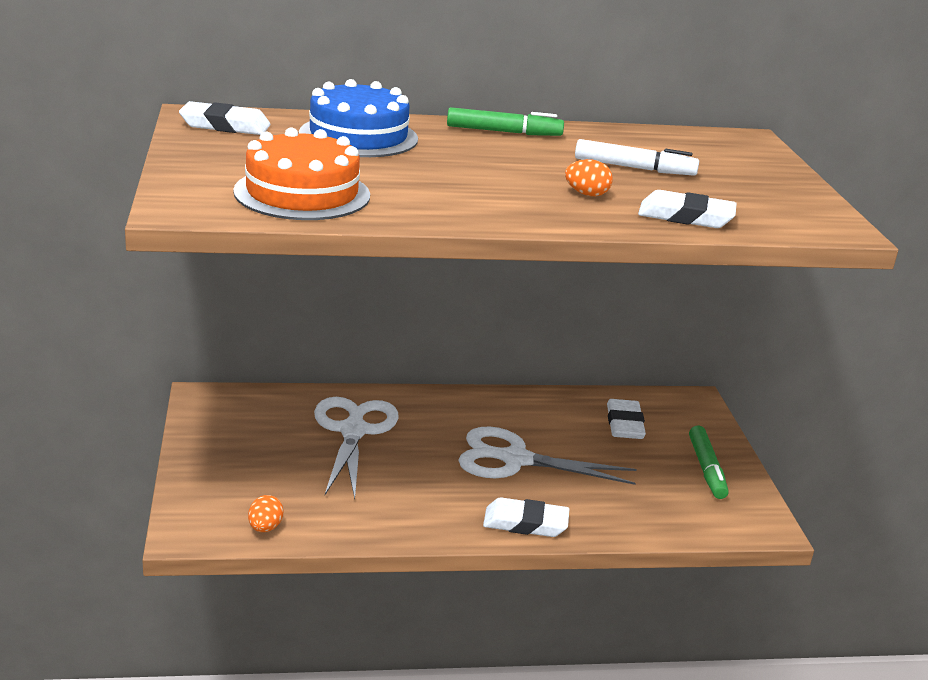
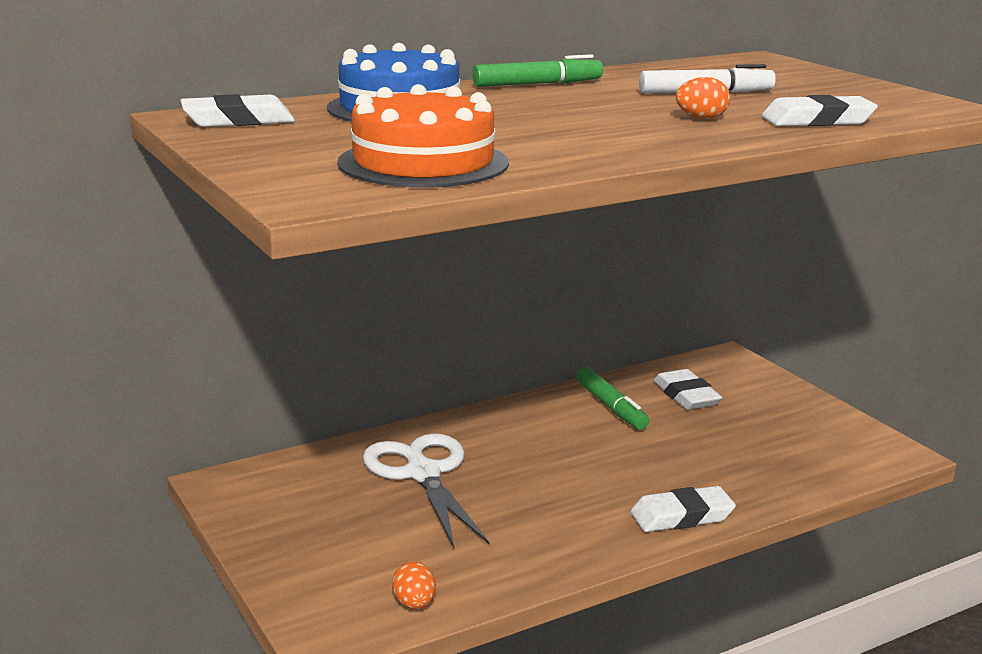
camera: 20 degrees left, 5 degrees down
(514, 459) = (614, 457): white scissors -> none
(706, 469) = (798, 417): green marker -> green marker (611, 407)

